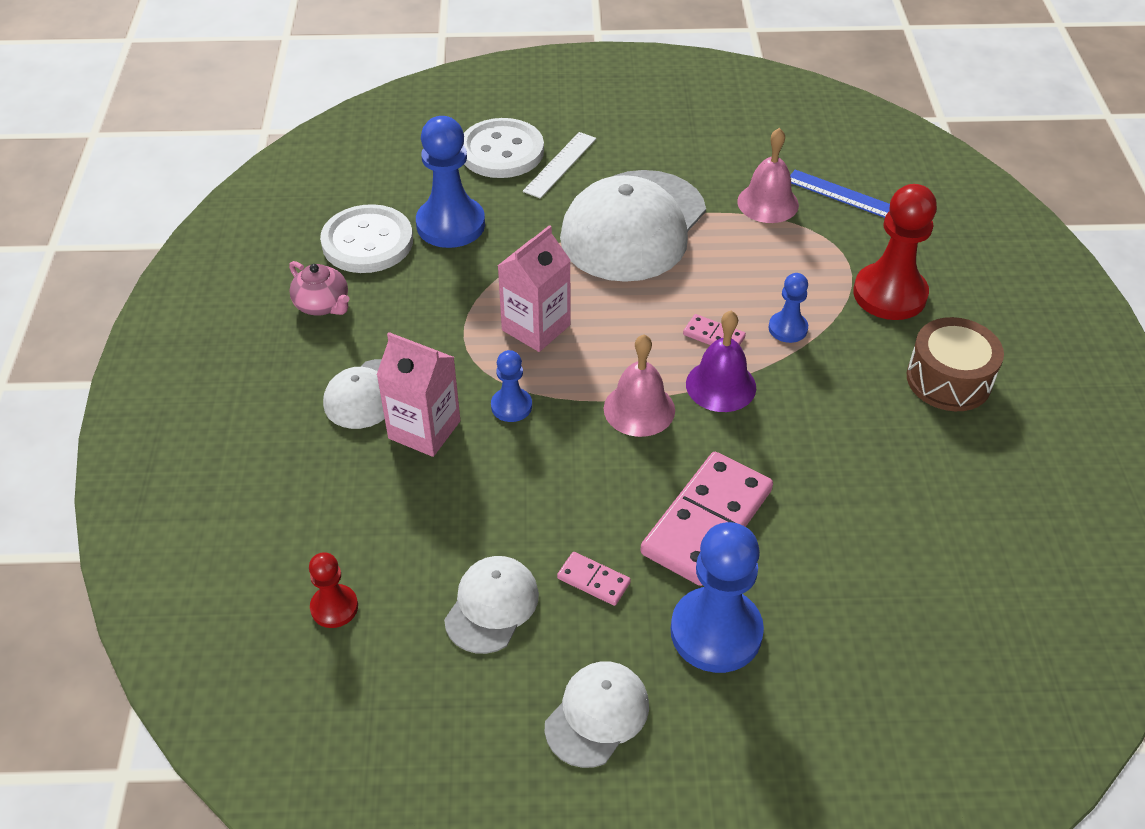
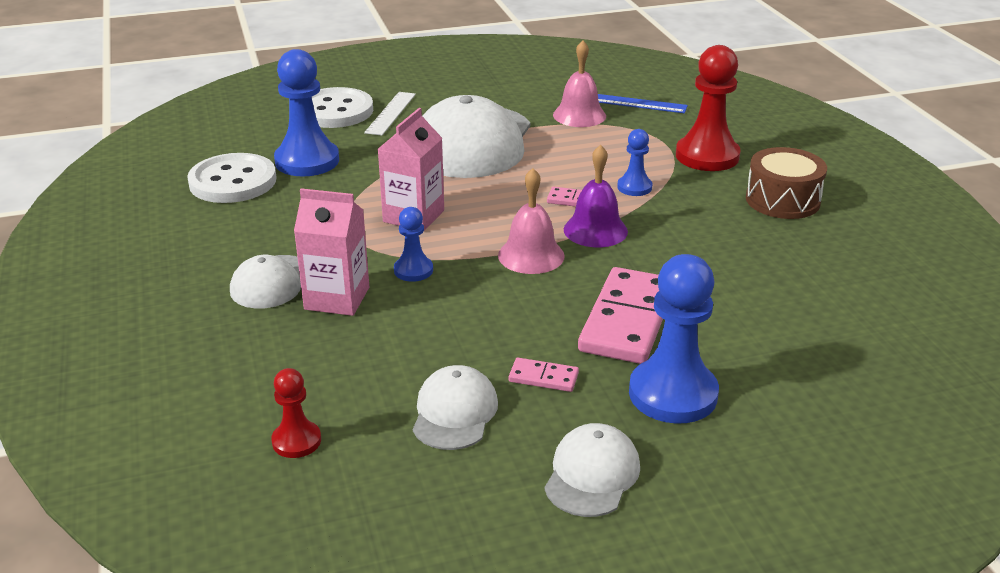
camera: 15 degrees left, 15 degrees down
(323, 305) = (205, 228): pink teapot -> none

